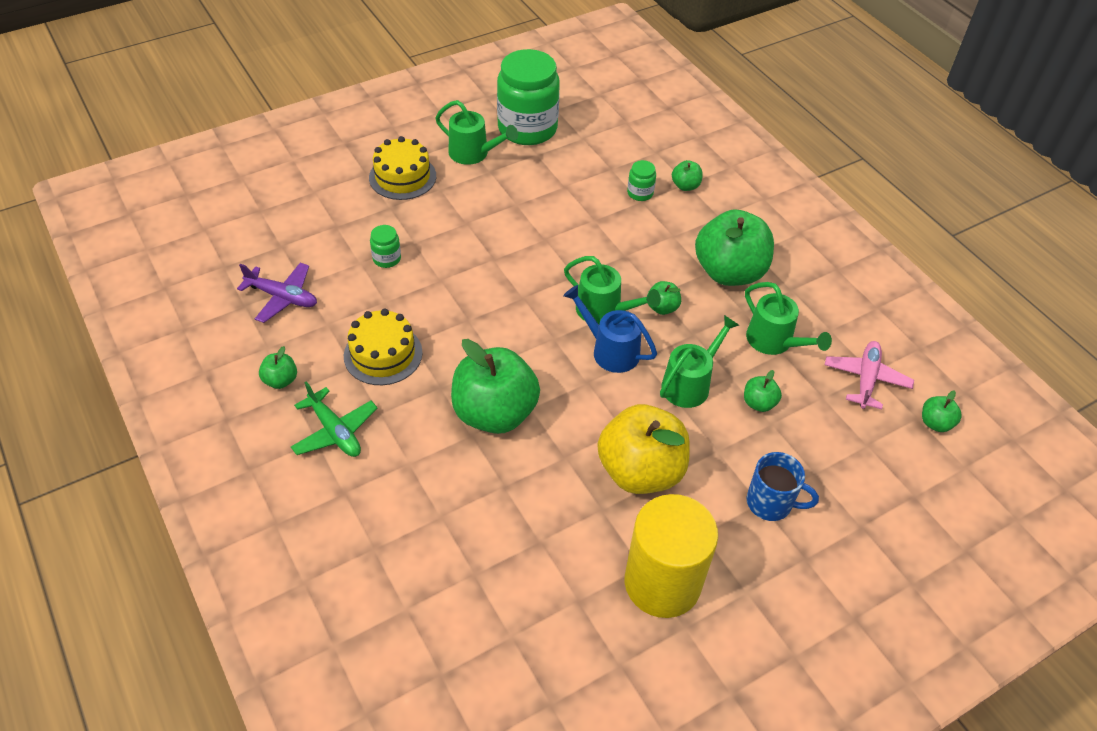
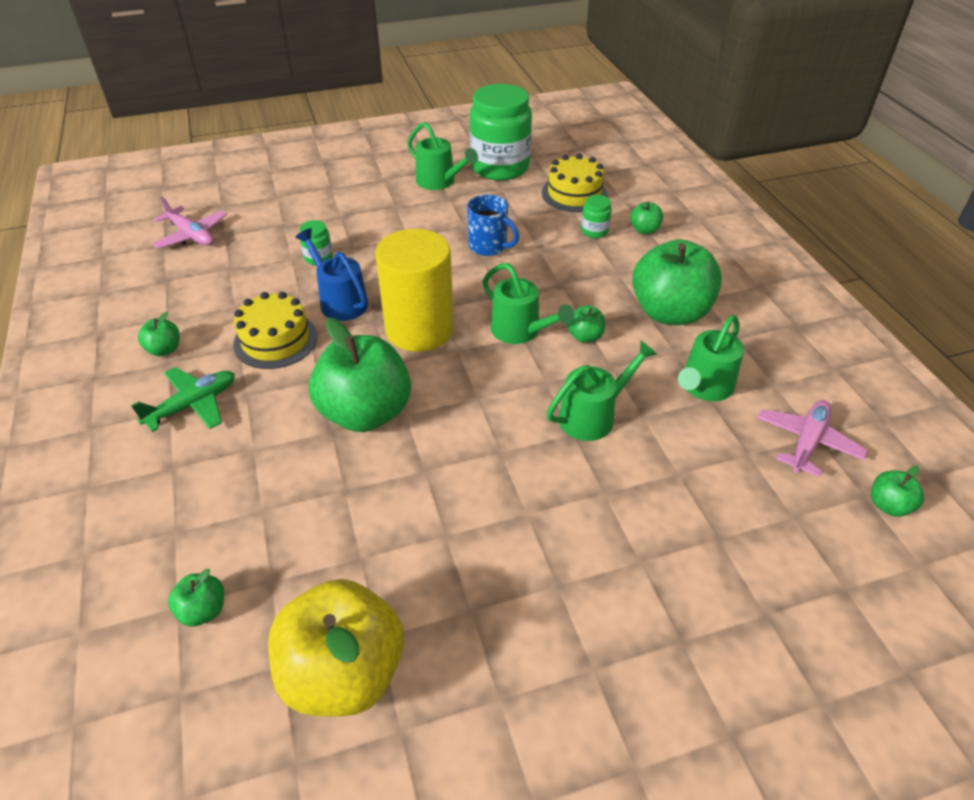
camera: 15 degrees right, 5 degrees down
(246, 250) = (191, 235): none -> pink plane
(282, 297) = (204, 277): purple plane -> none
(335, 431) = (193, 405): green plane -> green plane turned 105 degrees counterclockwise
(402, 177) = (364, 193): yellow cake -> yellow cake (574, 194)
(610, 350) = (513, 369): blue watering can -> blue watering can (340, 301)
(640, 471) = (505, 500): yellow apple -> yellow apple (344, 672)
(662, 583) = (489, 635): yellow cylinder -> yellow cylinder (419, 329)
(759, 403) = (668, 448): green apple -> green apple (203, 610)
(771, 503) = (654, 564): blue mug -> blue mug (489, 246)
(774, 342) = (704, 387): green watering can -> green watering can turned 60 degrees clockwise

